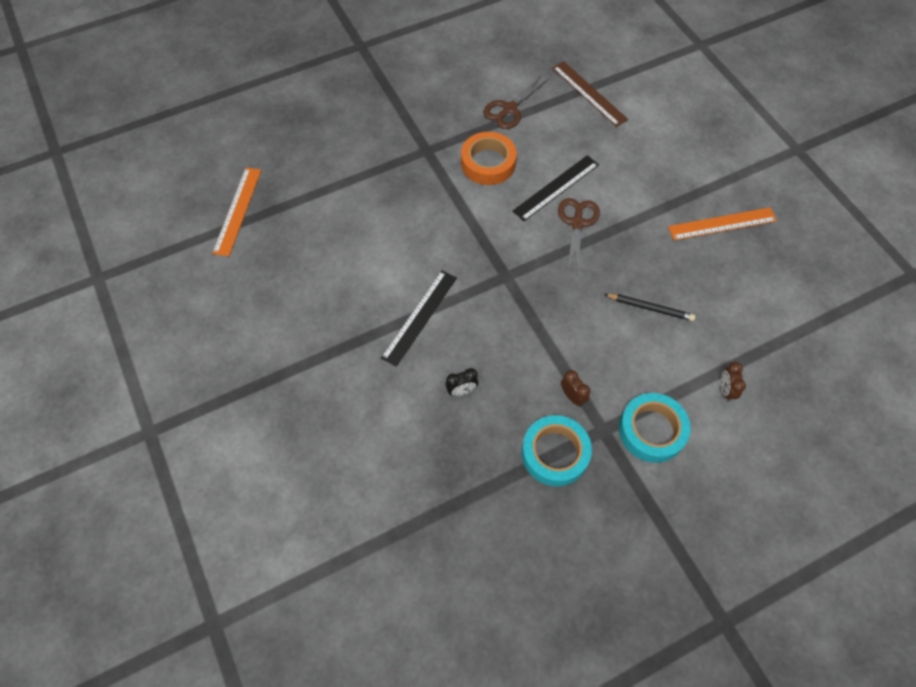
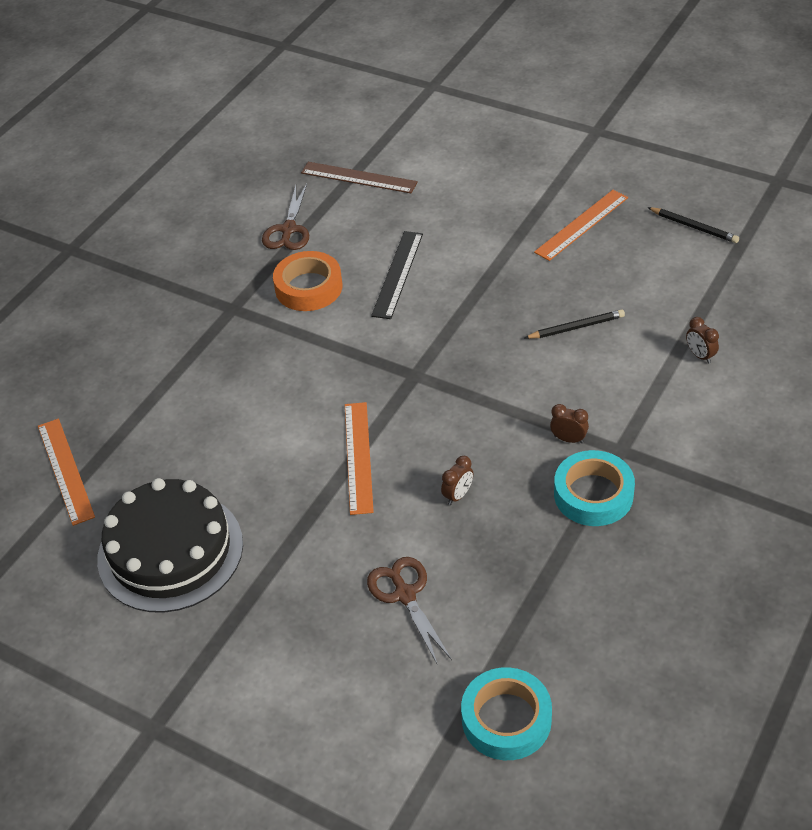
camera: 30 degrees left, 15 degrees down
(253, 310) = (170, 551): none -> black cake
(420, 317) = (358, 457): black ruler -> orange ruler
(461, 391) = (458, 495): black clock -> brown clock
(577, 223) = (445, 293): brown scissors -> brown scissors (405, 594)
(652, 430) = (664, 425): turquoise tape -> turquoise tape (506, 719)
(809, 276) = (694, 227): none -> black pencil

